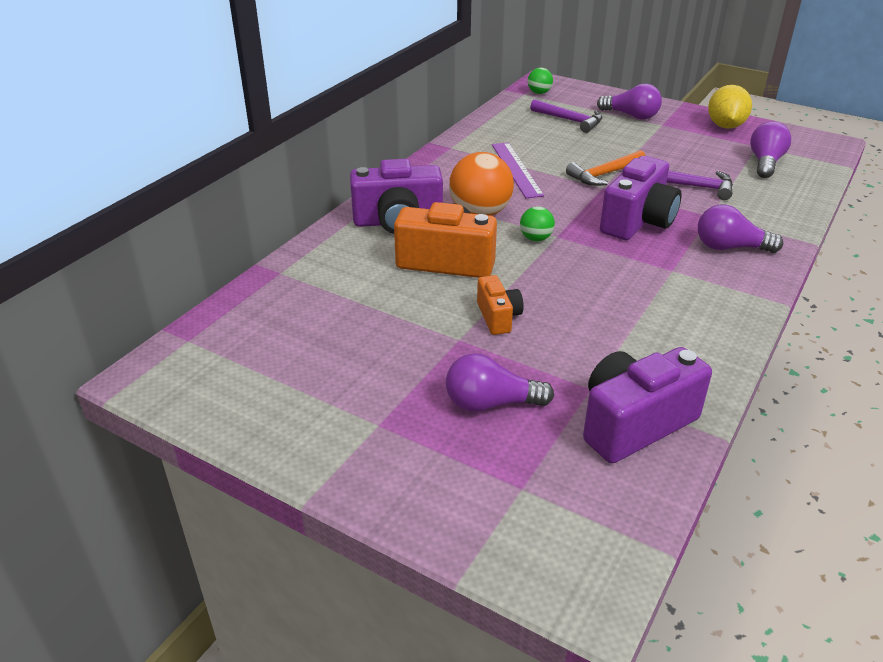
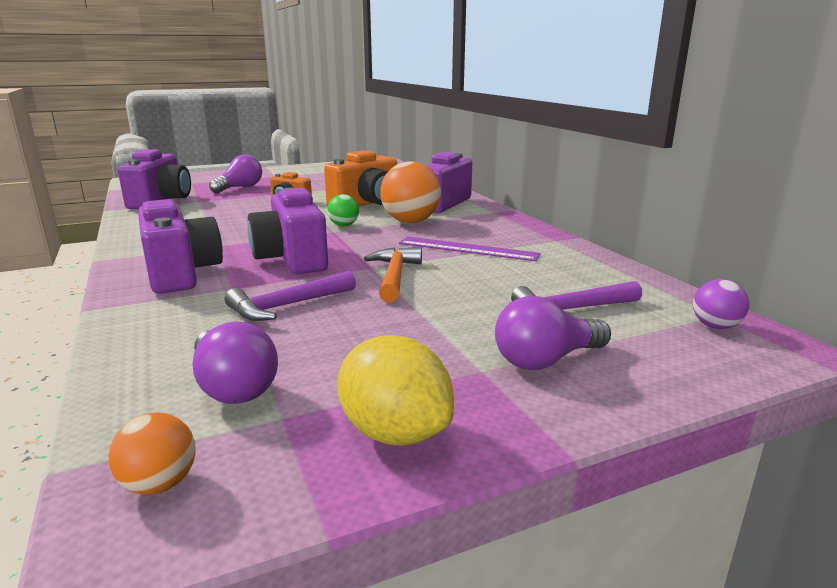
camera: 125 degrees right, 15 degrees down
(539, 93) = (715, 326): green ball -> purple ball
(730, 247) = (181, 273): purple light bulb -> purple camera
(814, 148) = (160, 484): none -> orange ball

